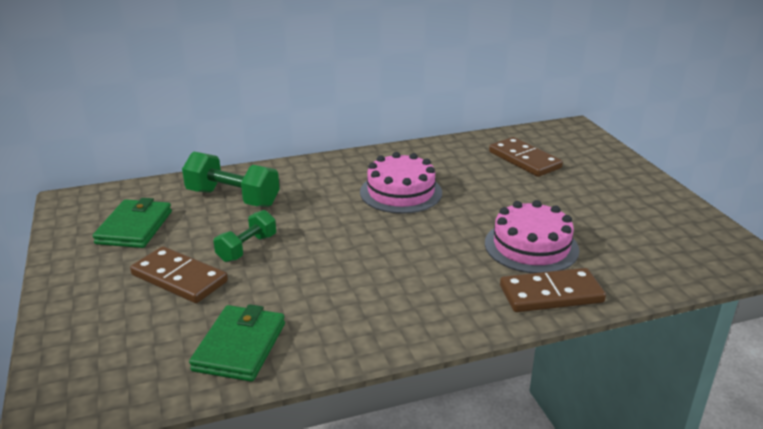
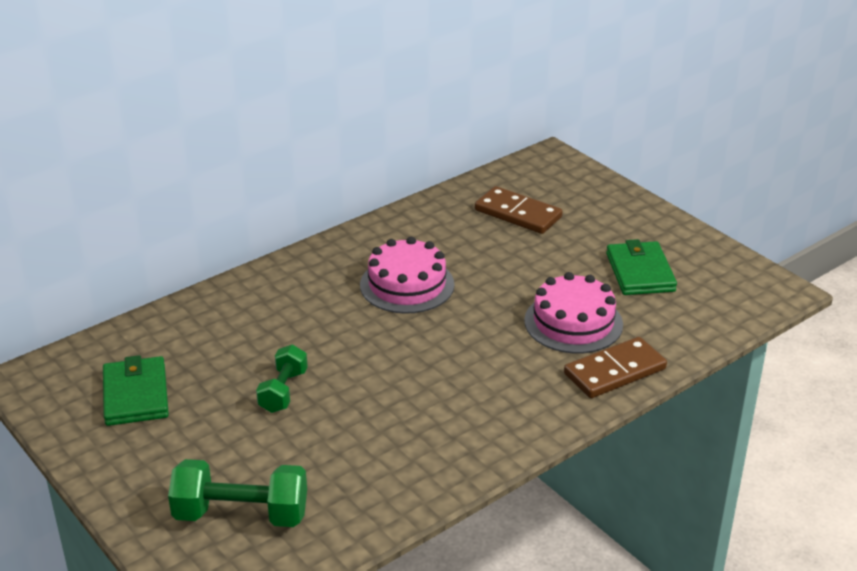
camera: 20 degrees left, 5 degrees up
(179, 278) = (235, 443): brown domino -> none
(233, 198) = (222, 333): green dumbbell -> green dumbbell (241, 515)
(239, 346) = (351, 498): green wallet -> green wallet (640, 272)

